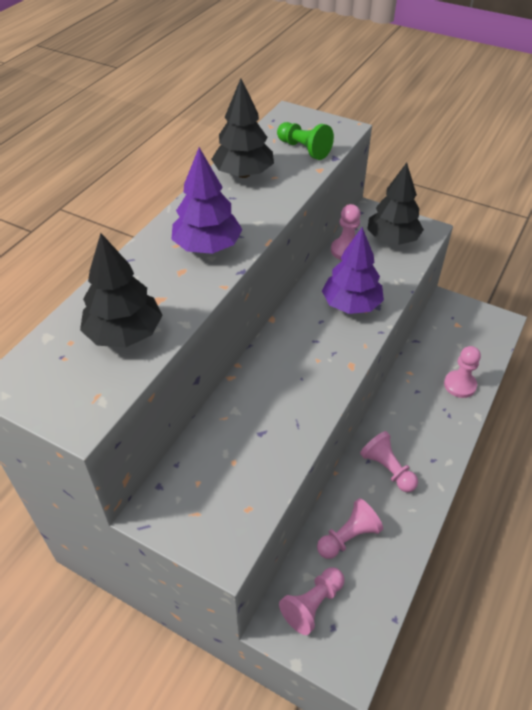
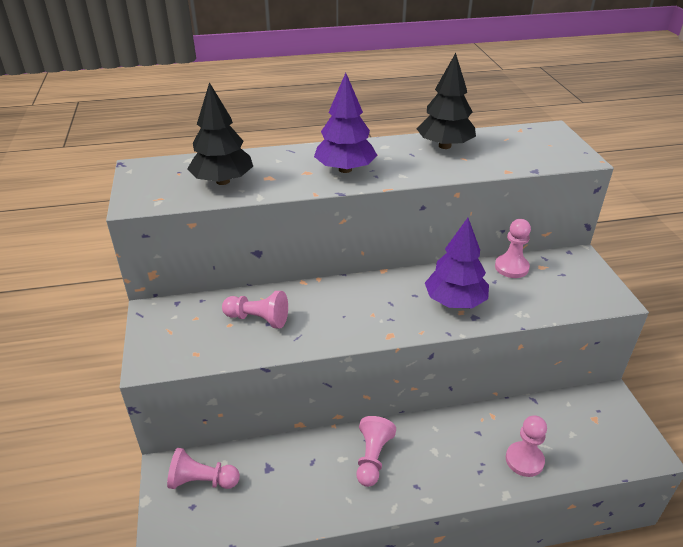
camera: 50 degrees right, 10 degrees down
(304, 149) = (519, 154): green pawn -> none
(348, 537) = (281, 469): pink pawn -> pink pawn (258, 319)
(392, 239) = (566, 285): black tree -> none

